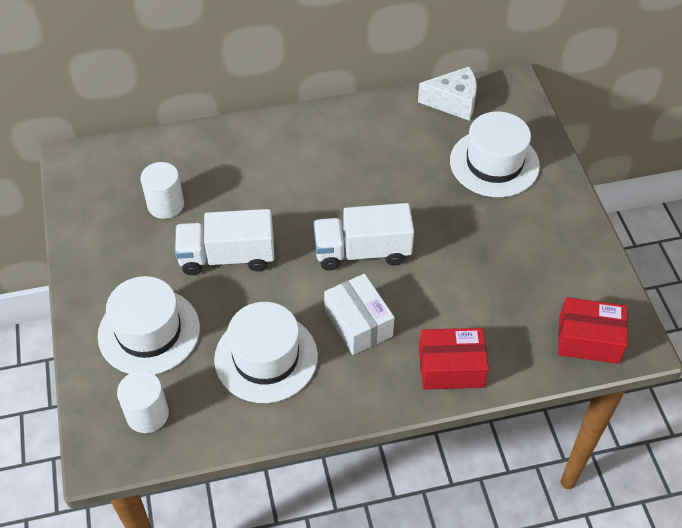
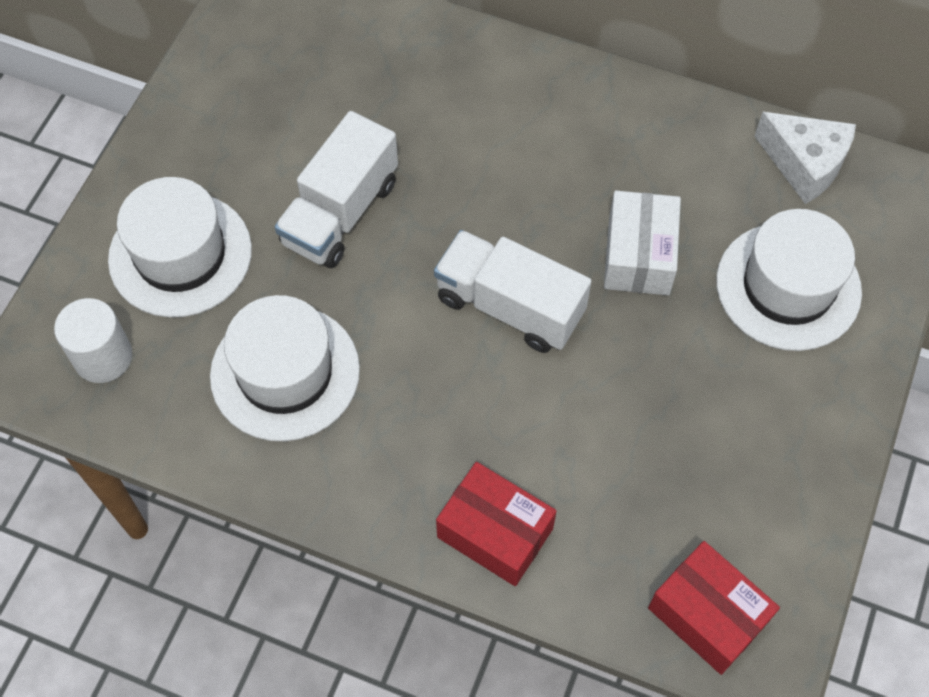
camera: 35 degrees right, 10 degrees up
(166, 205) = (321, 100): white cylinder -> none
(227, 257) = (340, 213): white truck -> white truck turned 90 degrees counterclockwise
(358, 323) = (428, 399): white box -> white box (639, 256)

